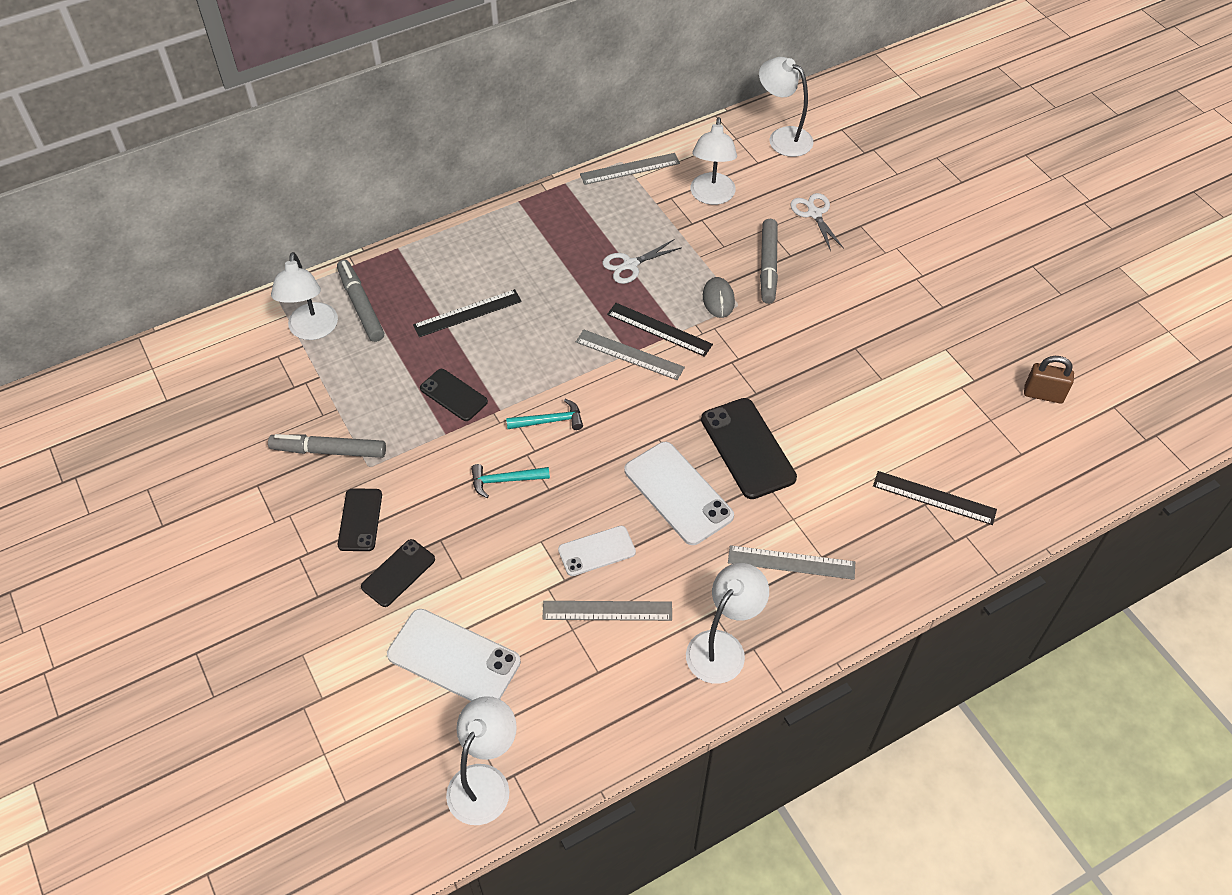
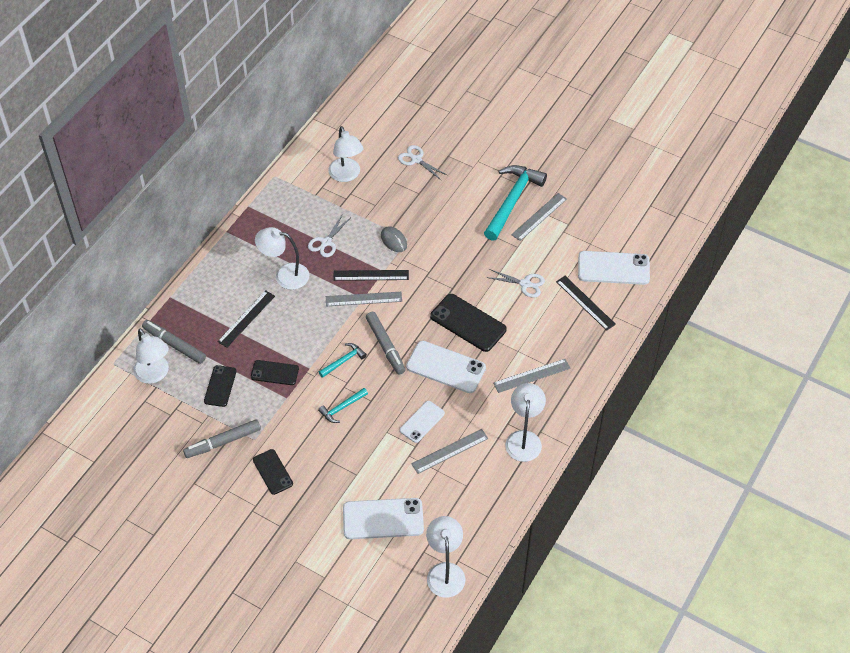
camera: 30 degrees left, 0 degrees up
(398, 573) = (317, 490): black phone -> black phone (220, 386)
(630, 168) = (283, 178): grey ruler -> grey ruler (539, 216)
(768, 266) = (410, 206): grey marker -> grey marker (385, 346)
(782, 137) = (365, 116): white lamp -> white lamp (285, 275)
(861, 432) = (525, 284): none -> white scissors
(912, 317) = (512, 201): none -> turquoise hammer
(934, 497) = (585, 302): black ruler -> black ruler turned 60 degrees clockwise
(1005, 468) = (613, 268): none -> white phone
(1043, 394) = (609, 215): brown padlock -> none

